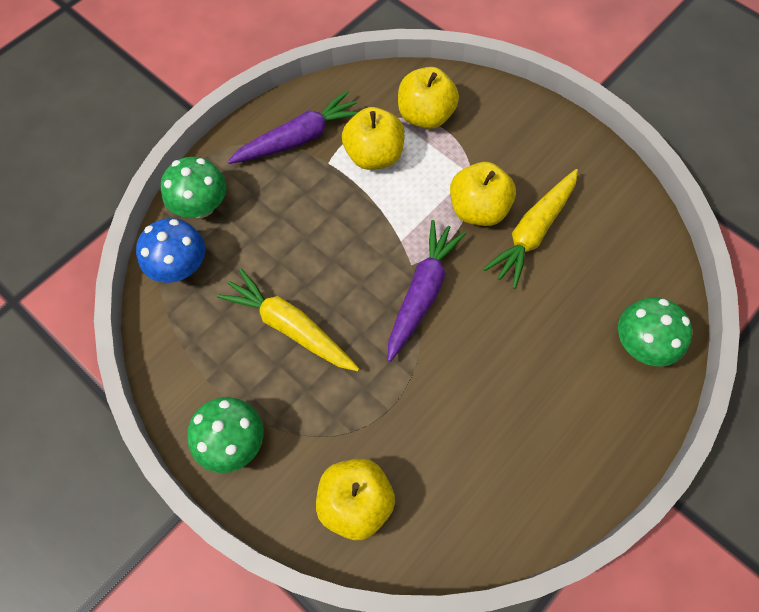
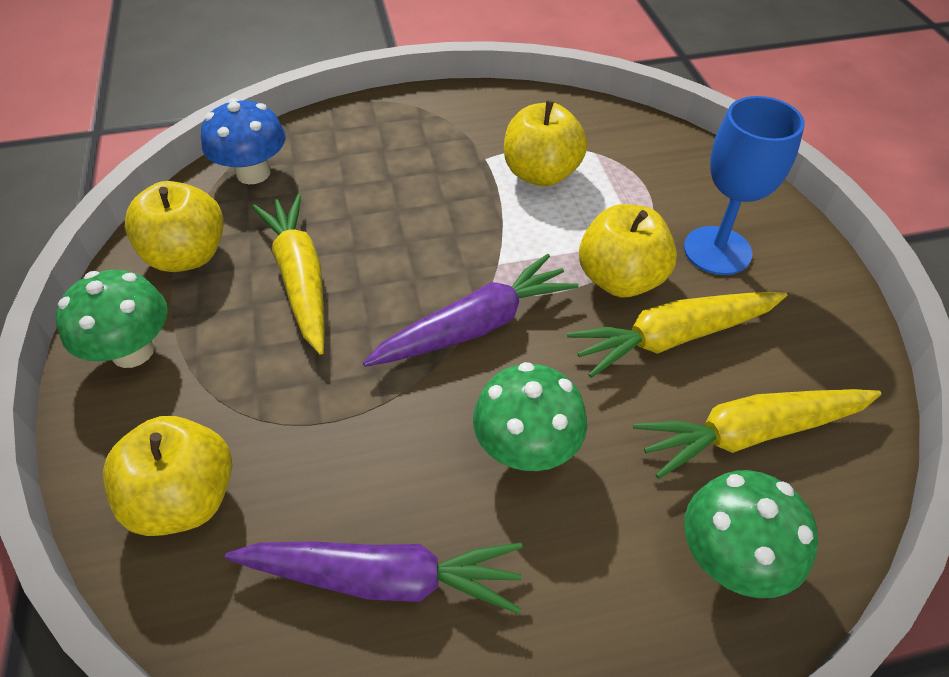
camera: 35 degrees right, 15 degrees down
(201, 206) = (324, 136): green mushroom -> green mushroom (526, 448)
(299, 138) = (475, 126): purple carrot -> purple carrot (384, 578)
(425, 115) = (634, 165): yellow apple -> yellow apple (188, 256)
(516, 155) = (717, 250): none -> blue goblet
(607, 269) = (750, 434): none -> yellow carrot

